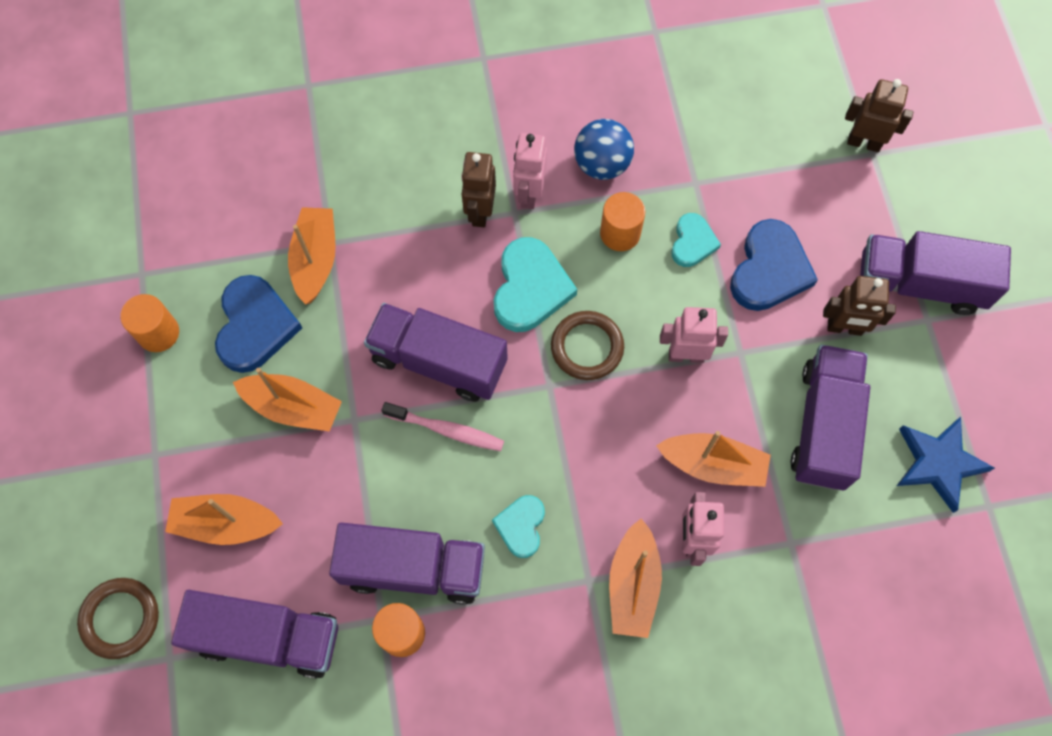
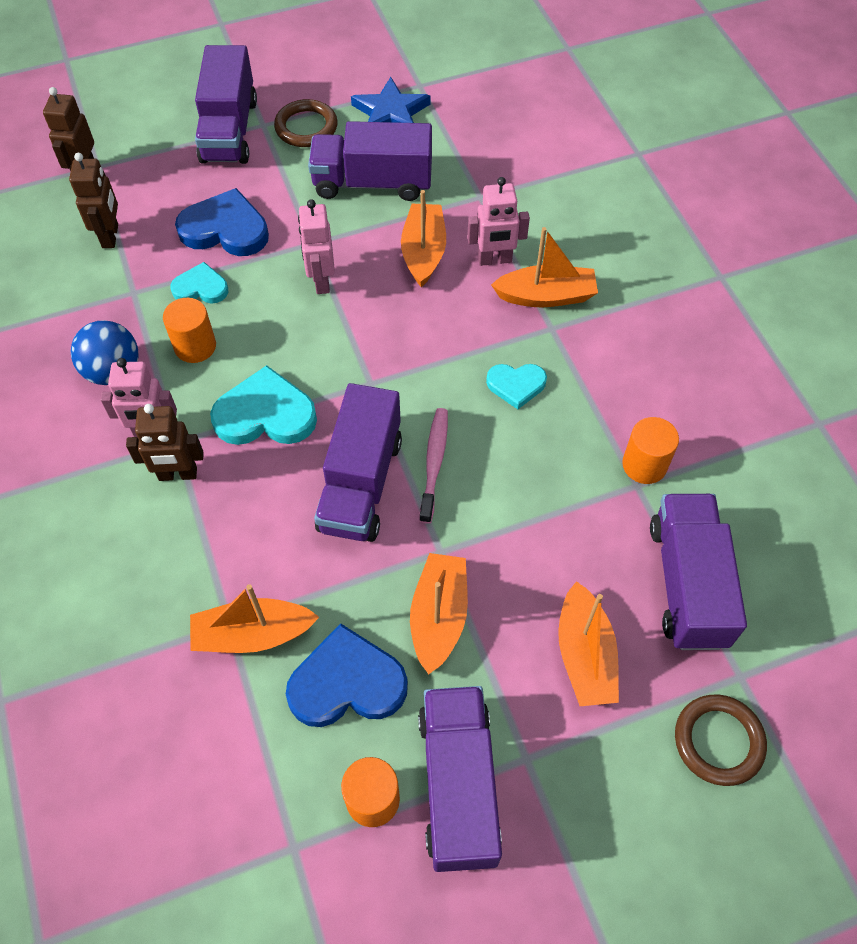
camera: 100 degrees left, 10 degrees down
(413, 568) = (581, 466): purple truck -> purple truck (458, 785)
(587, 347) = (325, 358): brown ring -> brown ring (306, 127)
(844, 328) = (278, 175): brown robot -> brown robot (111, 236)

